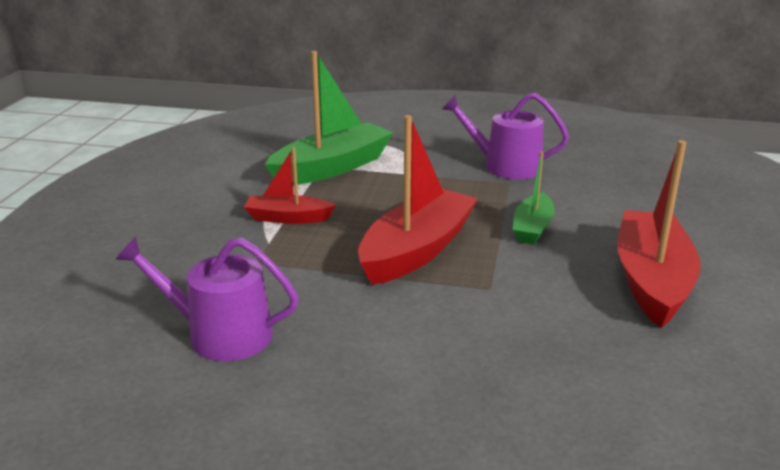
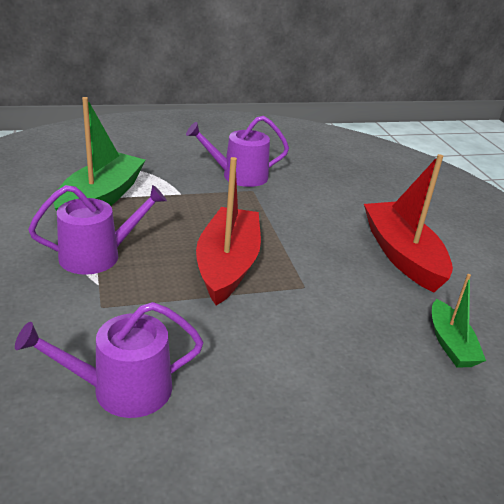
camera: 30 degrees left, 5 degrees up
(288, 218) = (98, 255): red boat -> purple watering can
(532, 228) = (296, 227): green boat -> green boat (450, 343)

